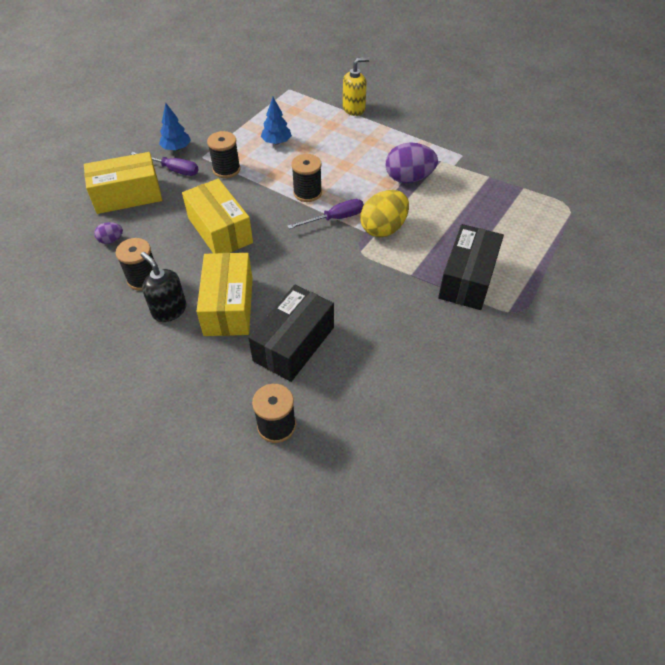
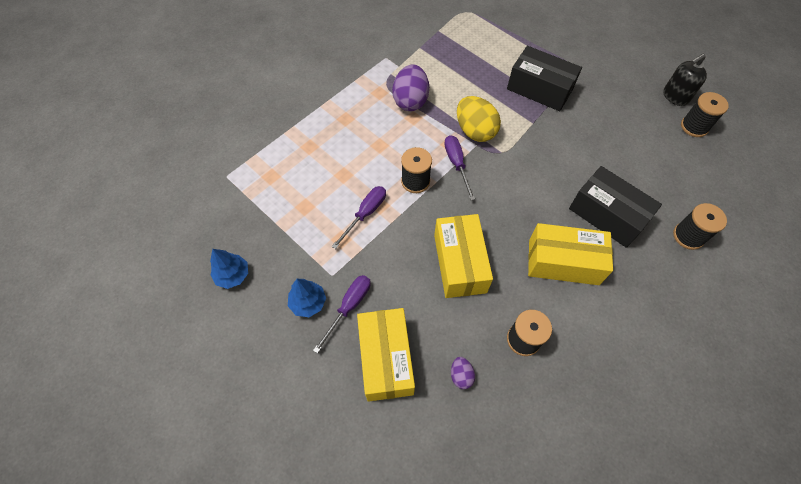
camera: 80 degrees left, 10 degrees up
(169, 310) = (567, 314): black soap dispenser -> black soap dispenser (675, 96)
(220, 230) = (460, 263): yellow box -> yellow box turned 75 degrees counterclockwise
(226, 169) = (361, 251): black spool -> black spool (694, 127)
(265, 167) = (365, 214): none -> purple screwdriver
(276, 142) = (325, 199): blue tree -> blue tree (233, 275)
(354, 109) = (287, 123): yellow soap dispenser -> none

